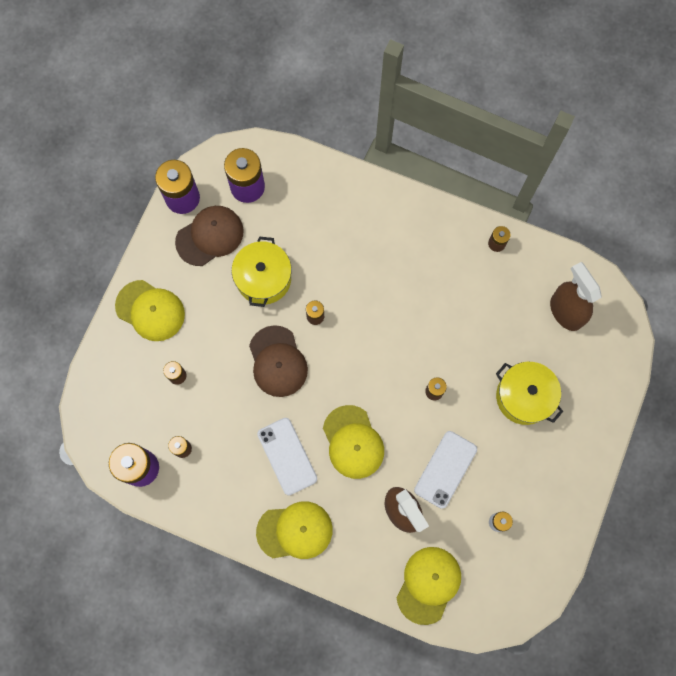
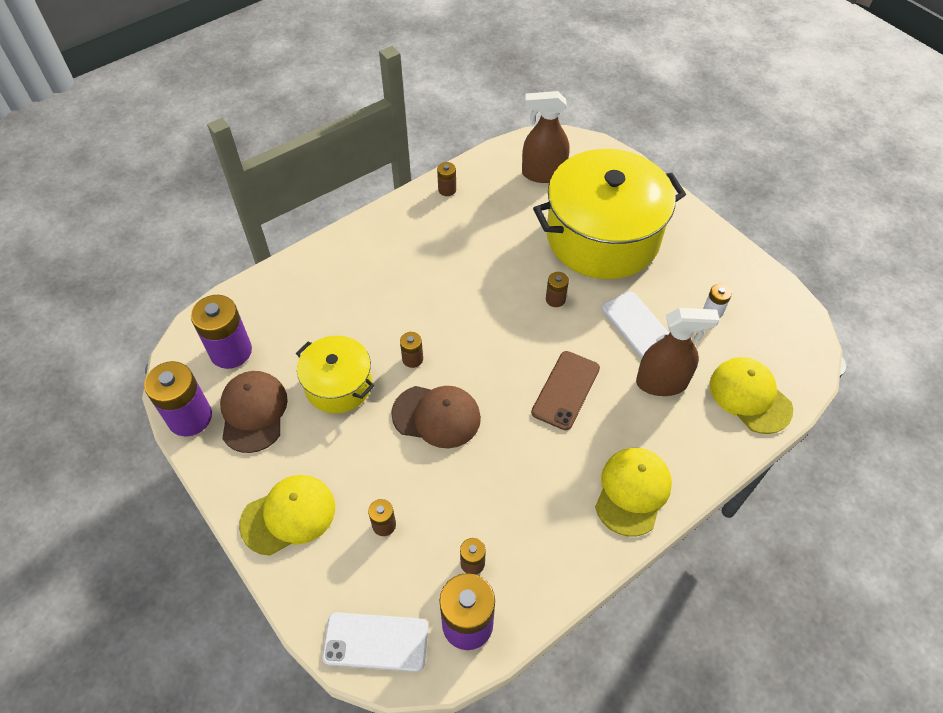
camera: 60 degrees left, 20 degrees down
(287, 456) = (545, 458): white phone -> white phone (375, 642)
(353, 442) = (566, 390): yellow cap -> brown phone
(524, 396) = (602, 236): yellow pot -> yellow pot, size x1.91

